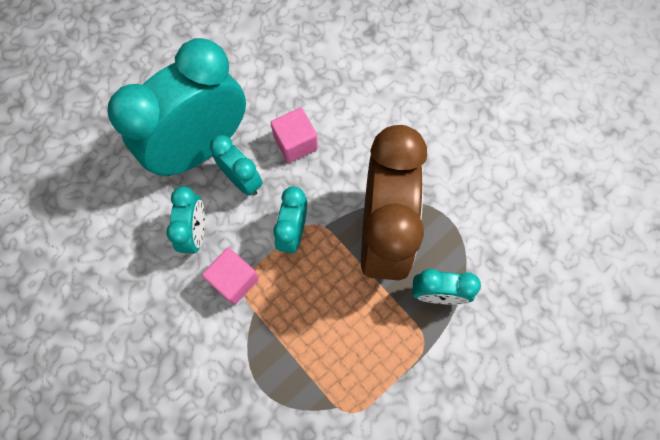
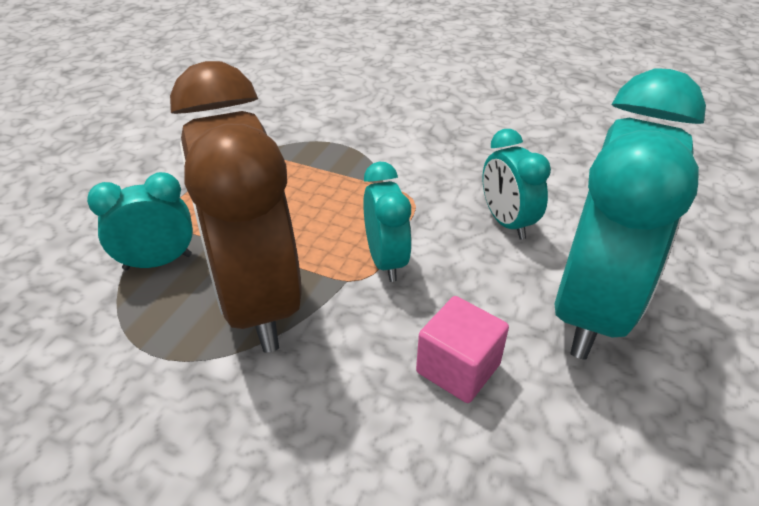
camera: 155 degrees right, 30 degrees down
(234, 280) = (425, 199): pink cube -> none
(242, 180) = (498, 291): turquoise clock -> none

